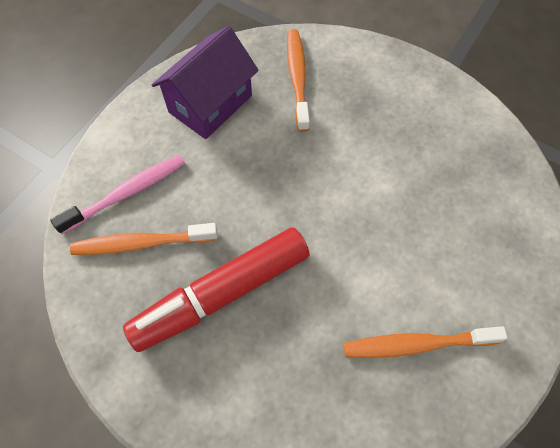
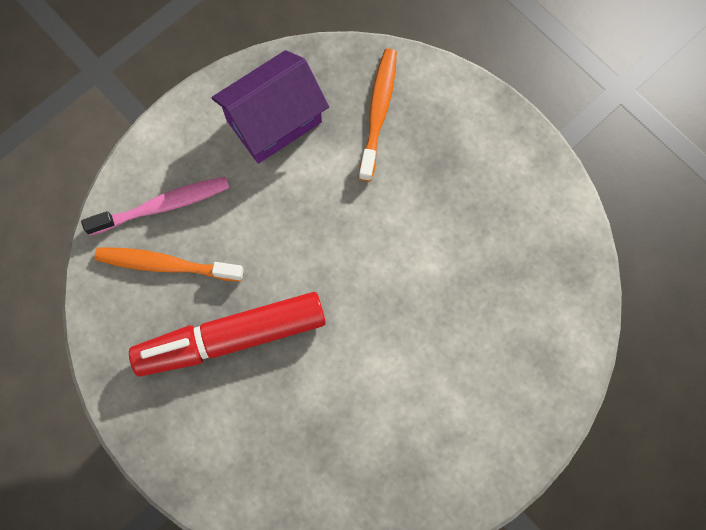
camera: 15 degrees right, 10 degrees up
(416, 344) = (404, 438): orange toothbrush -> none

